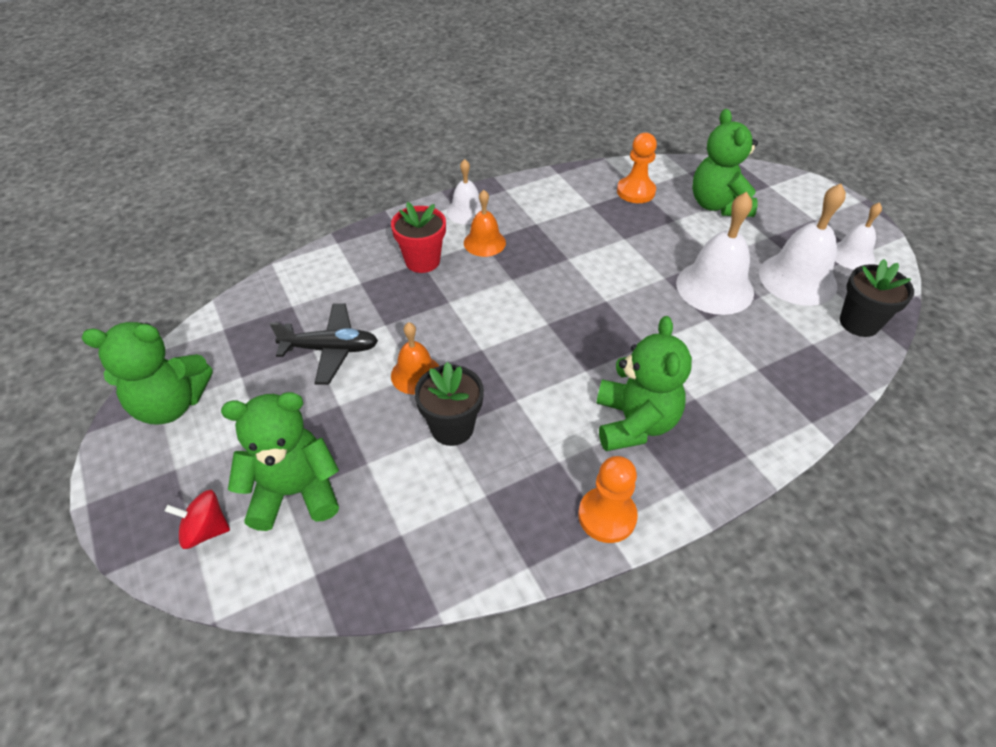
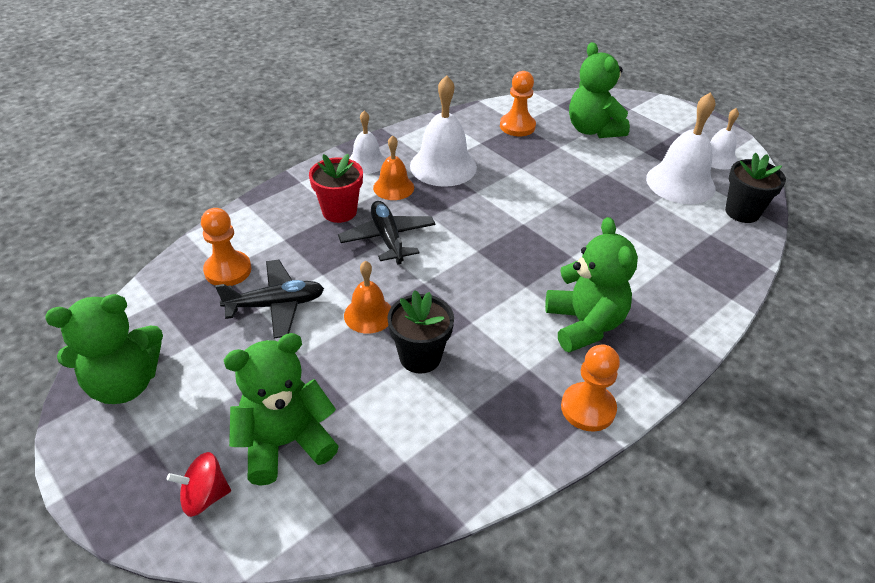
camera: 15 degrees left, 5 degrees down
(298, 306) = (228, 270): none -> orange pawn
(461, 296) = (388, 238): none -> black plane
(714, 287) = (614, 199): white bell -> white bell (443, 166)

